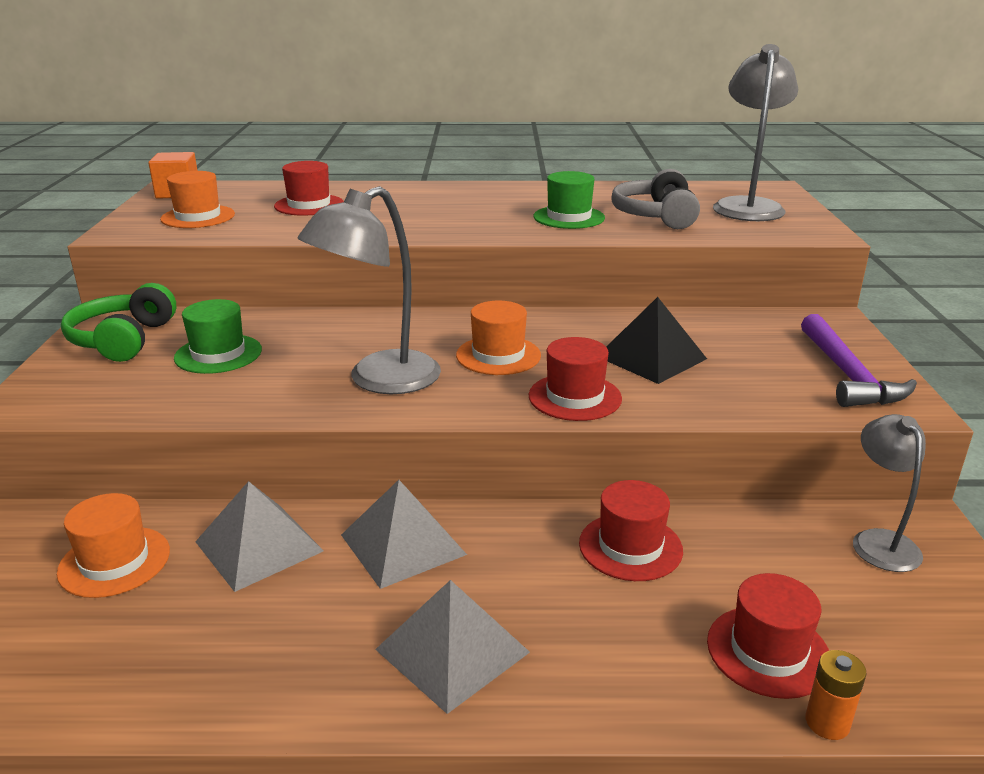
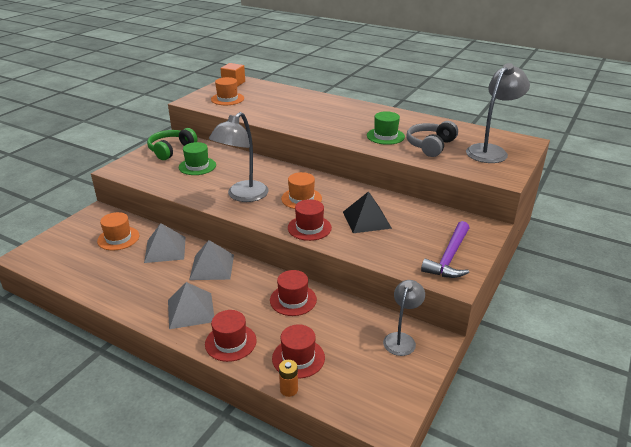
camera: 30 degrees right, 5 degrees up
(309, 205) = (278, 102): red hat -> red hat (230, 342)
(379, 380) = (242, 196): grey lamp -> grey lamp turned 45 degrees counterclockwise

